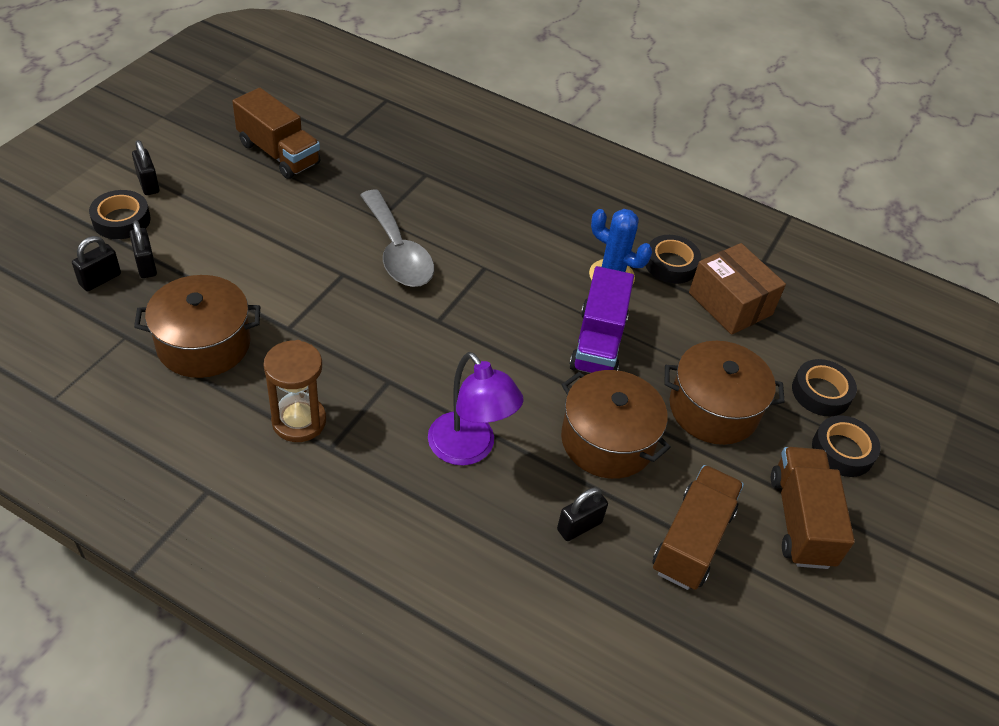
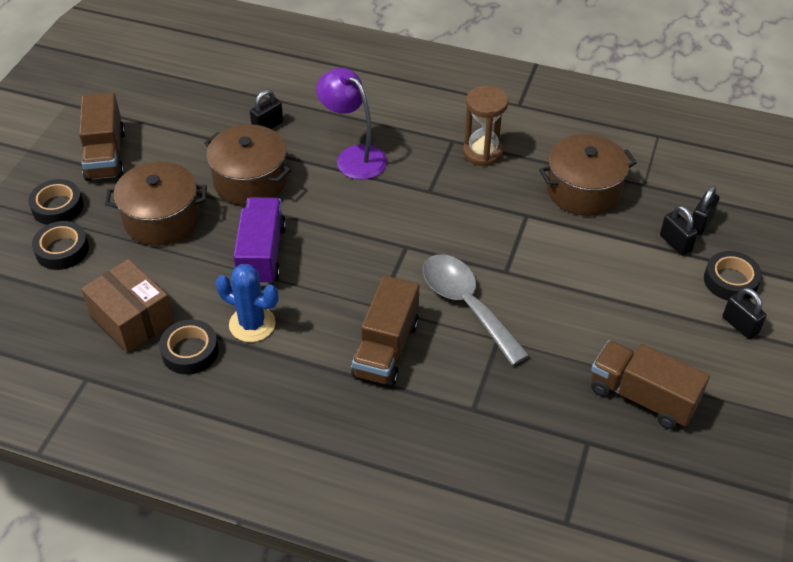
camera: 175 degrees right, 0 degrees up
(692, 540) = (188, 131): brown truck -> brown truck (386, 349)

